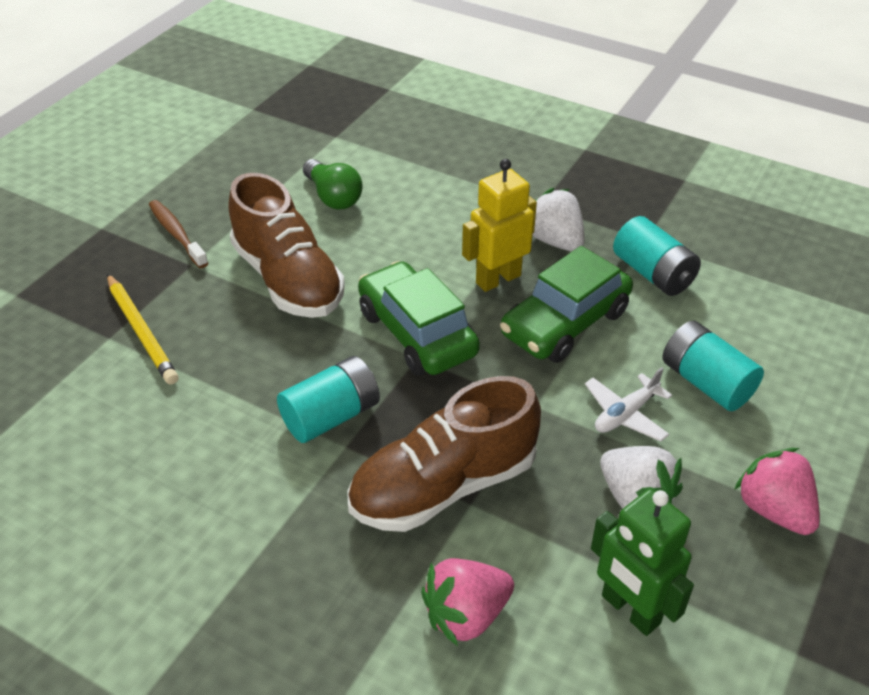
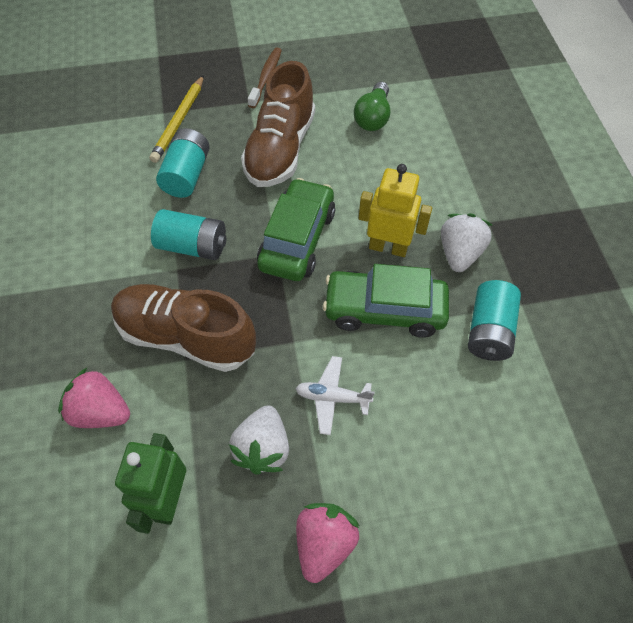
camera: 50 degrees right, 15 degrees up
(706, 382) = (409, 429): turquoise battery -> turquoise battery (186, 175)

